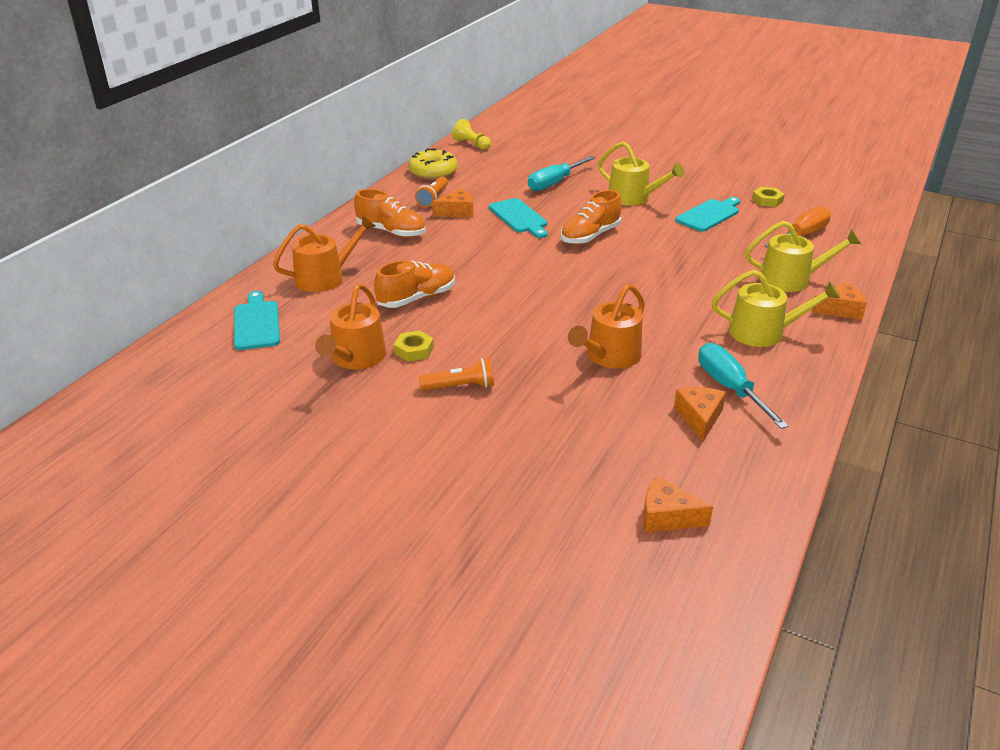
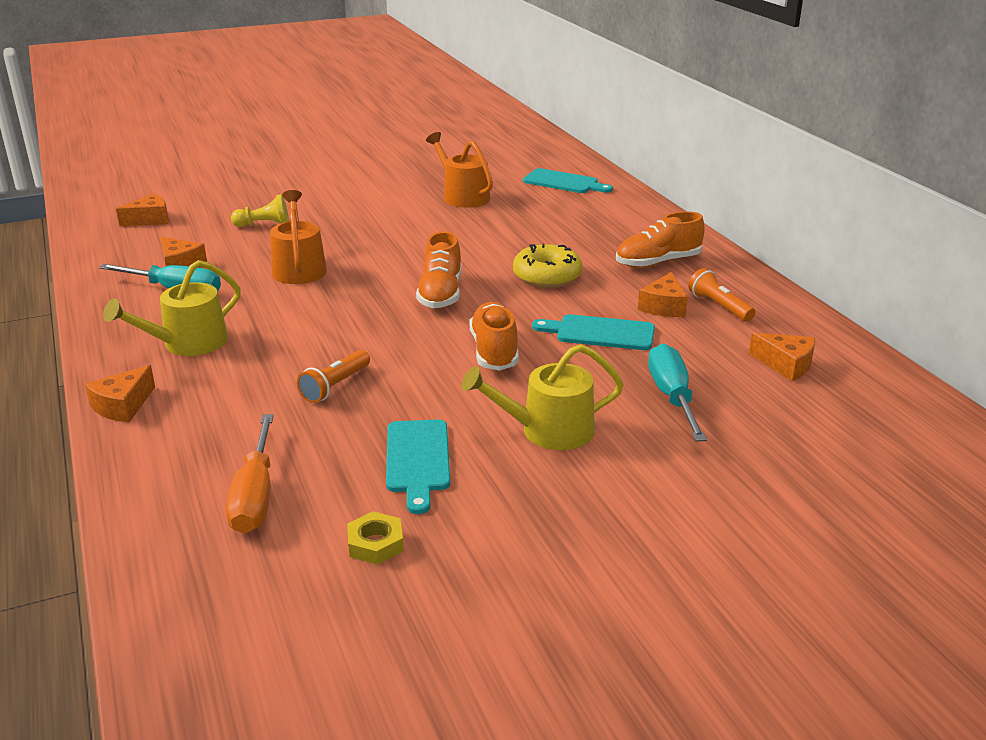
camera: 130 degrees right, 5 degrees down
(325, 277) = (602, 216): orange watering can -> none
(414, 350) = (438, 213): yellow nut -> none
(417, 298) = (510, 235): orange shoe -> orange shoe (441, 294)
(433, 172) = (806, 333): yellow donut -> yellow donut (547, 276)
(460, 387) = (369, 213): orange flashlight -> orange flashlight (335, 386)
(472, 144) = (897, 396): yellow pawn -> yellow pawn (264, 225)
(478, 169) = (786, 365): none -> orange cheese
(791, 279) = (210, 415): yellow watering can -> none

